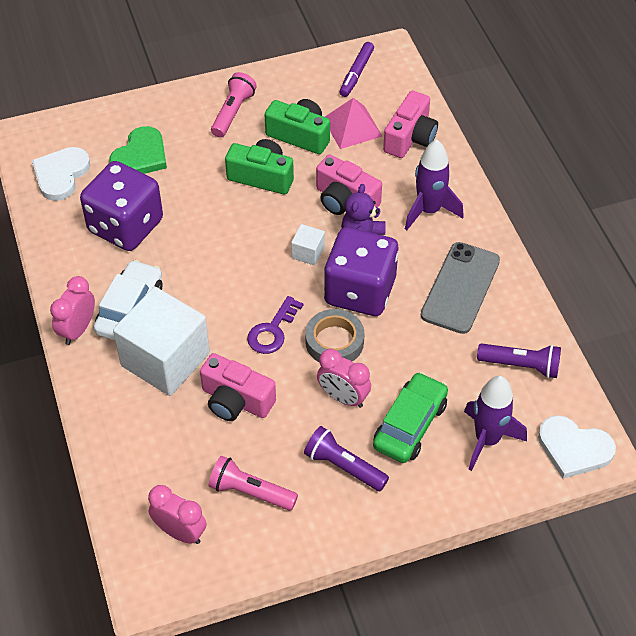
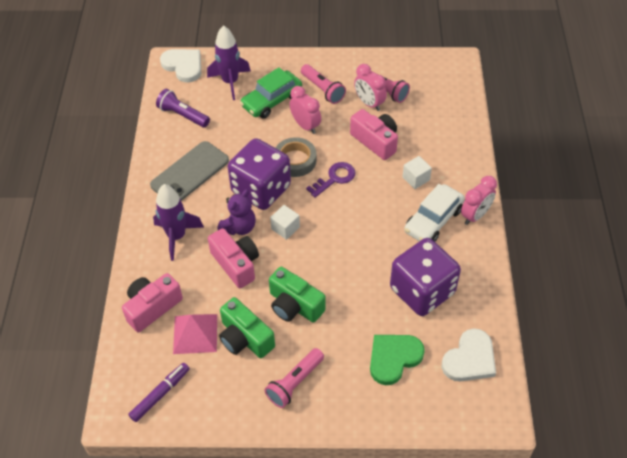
camera: 160 degrees left, 0 degrees up
(165, 359) = (416, 178): white cube -> white cube, size x0.43
(180, 532) = (431, 81): pink clock -> pink clock (369, 103)
(344, 466) = (322, 89): purple flashlight -> pink flashlight

